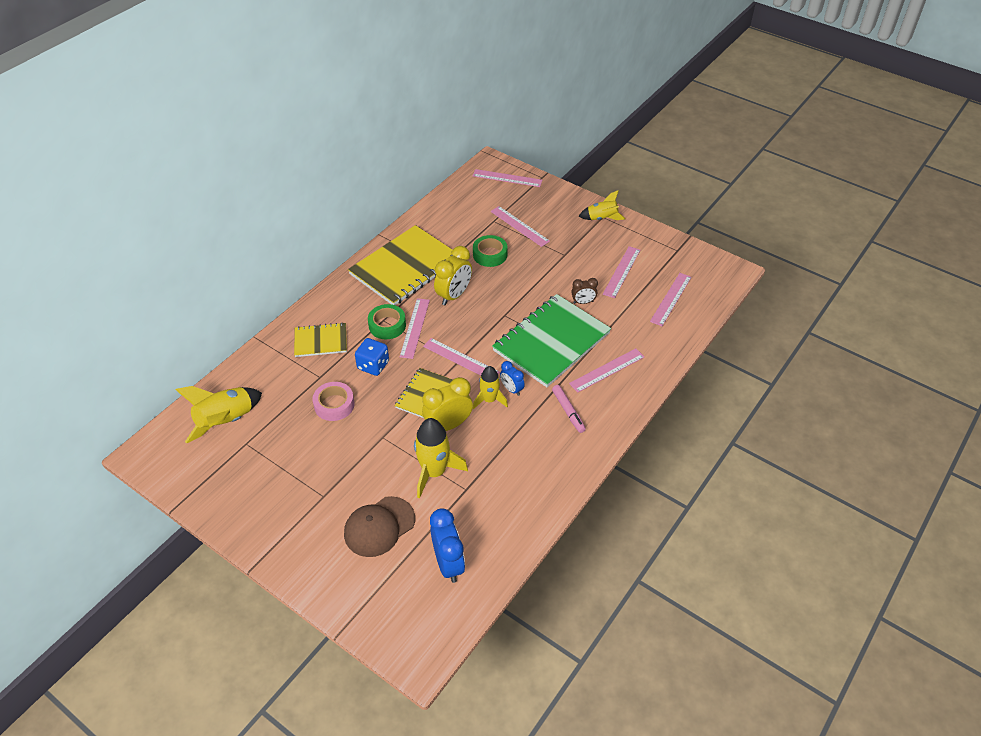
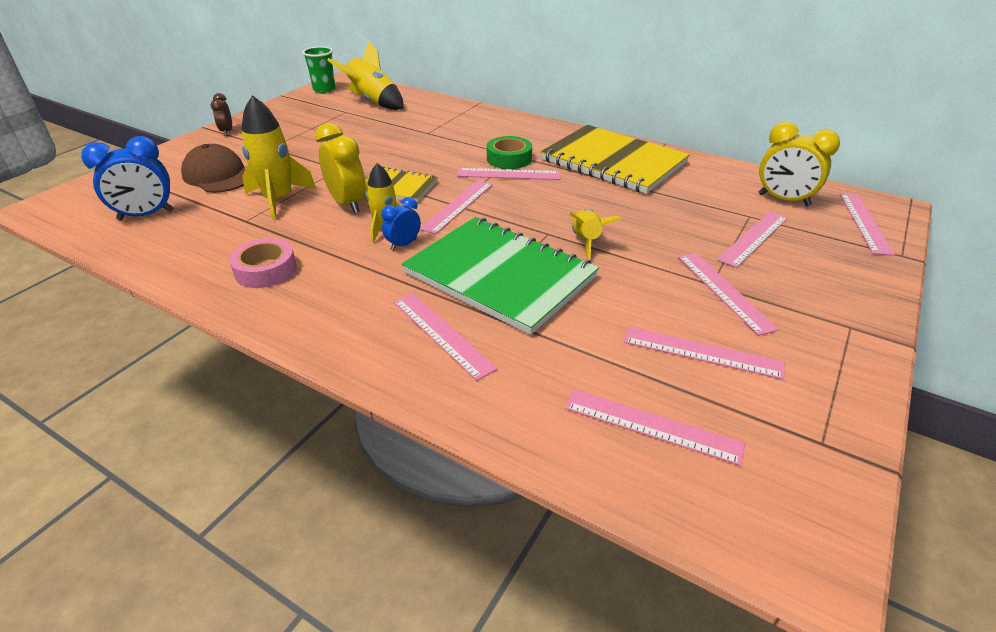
camera: 85 degrees right, 10 degrees down
(170, 469) = (324, 90): none -> green cup
(320, 341) = (478, 129): yellow notebook -> none
(334, 405) = (388, 142): pink tape -> pink tape (265, 270)
(373, 365) = (444, 156): blue dice -> none
(454, 295) = (574, 195): yellow clock -> yellow clock (783, 200)
(490, 255) = (670, 216): green tape -> none
(568, 411) = (356, 294): pink marker -> none
(571, 251) = (724, 291): none -> pink ruler
(583, 302) = (599, 305): brown clock -> brown clock (227, 132)
(602, 218) = (844, 326): yellow rocket -> yellow rocket (586, 241)

